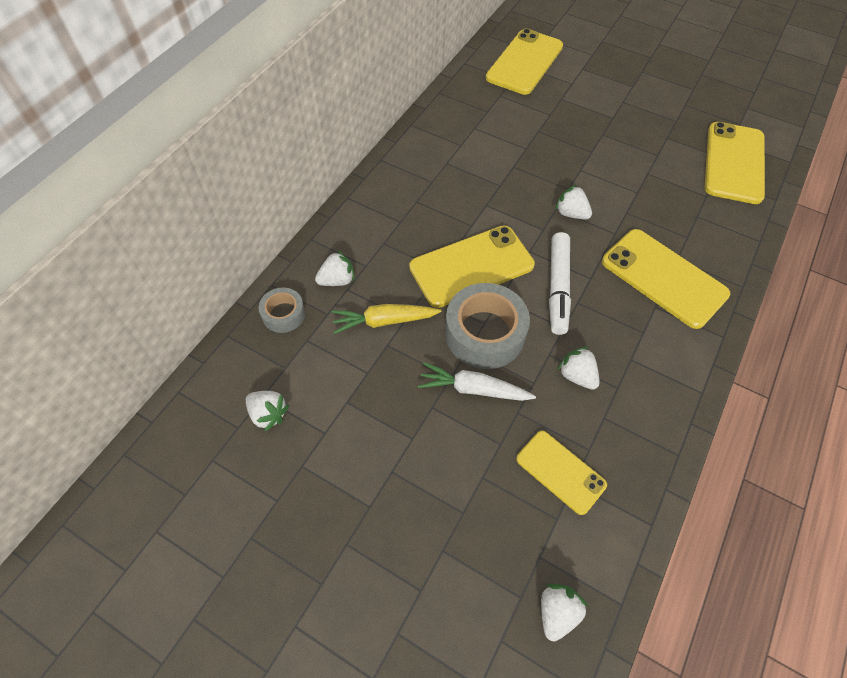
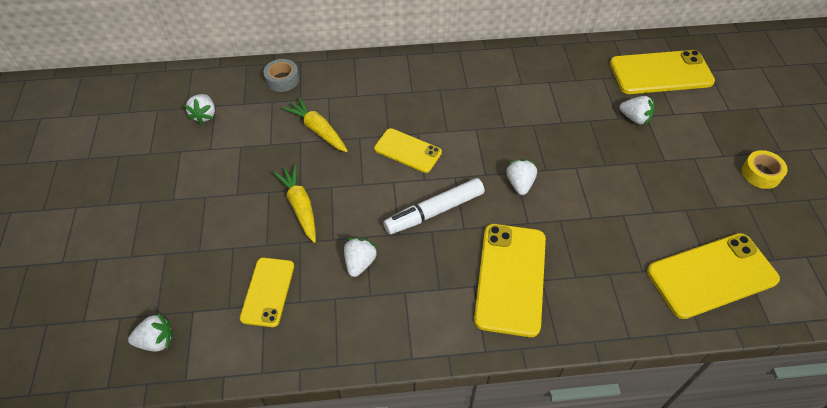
camera: 55 degrees right, 5 degrees down
(337, 280) = (331, 89): white strawberry -> white strawberry (634, 118)
(471, 266) = (407, 150): yellow phone -> yellow phone, size x0.61
(473, 389) = (300, 206): white carrot -> yellow carrot
(484, 333) = (353, 189): grey tape -> none
(663, 80) = (761, 174): none -> yellow tape

